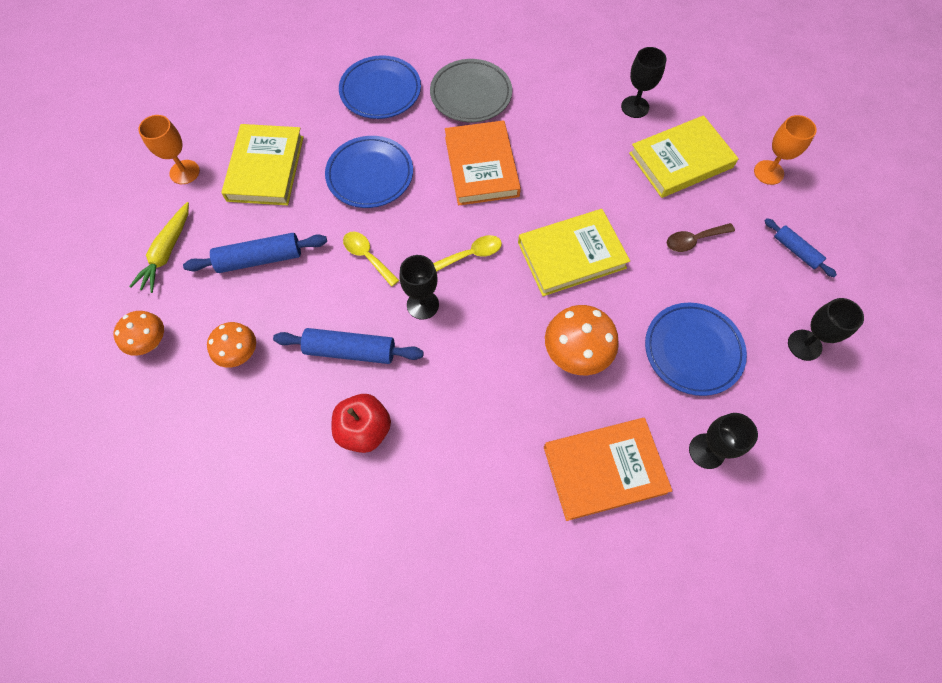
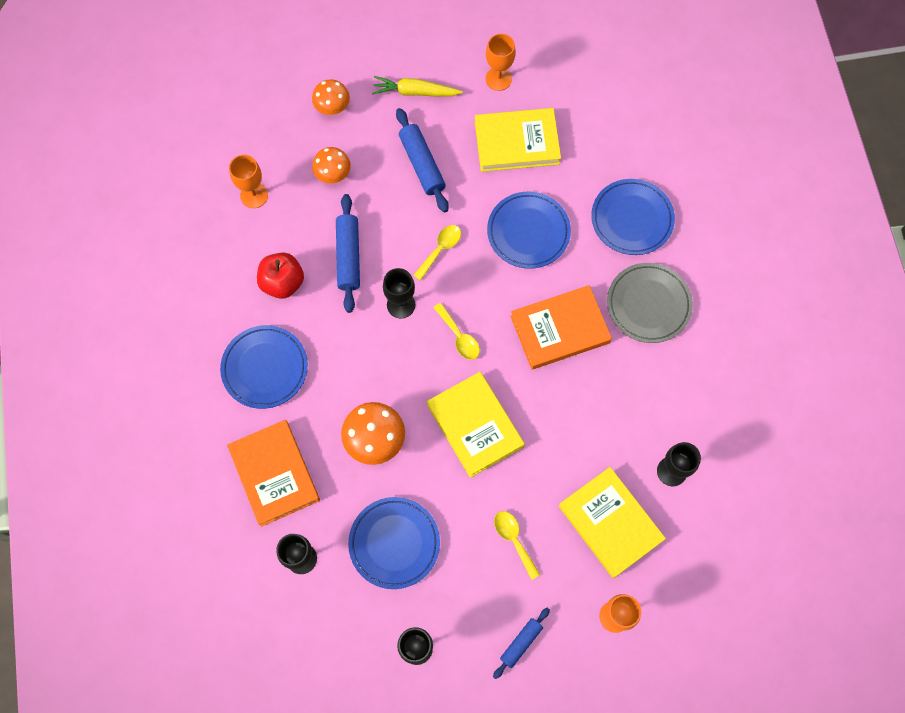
camera: 80 degrees right, 5 degrees up
(237, 450) = (254, 195): none -> orange goblet
(470, 464) = (265, 368): none -> blue plate
(693, 240) = (514, 540): brown spoon -> yellow spoon

